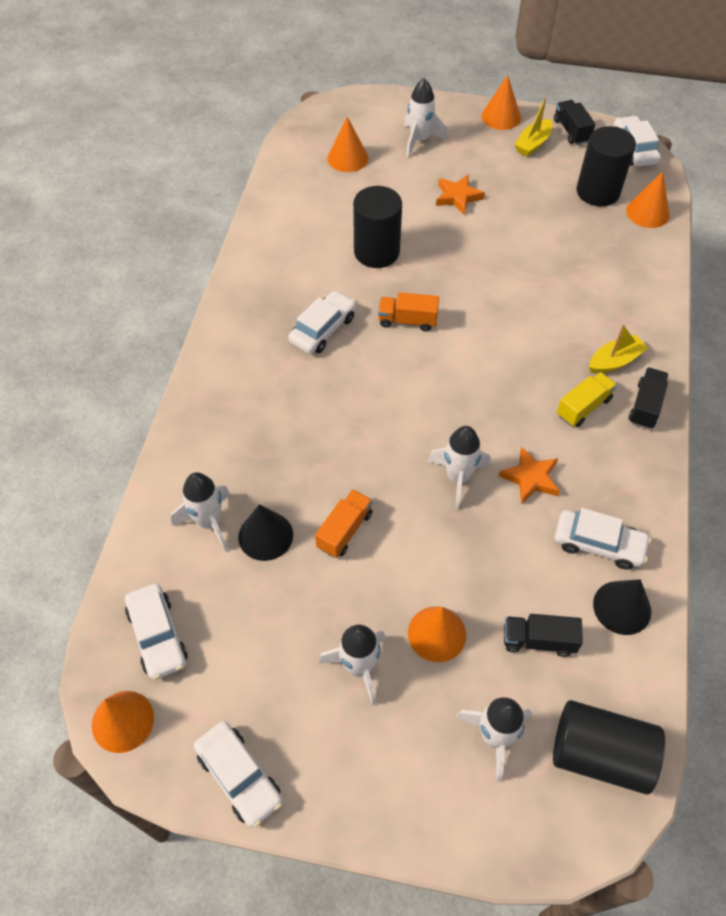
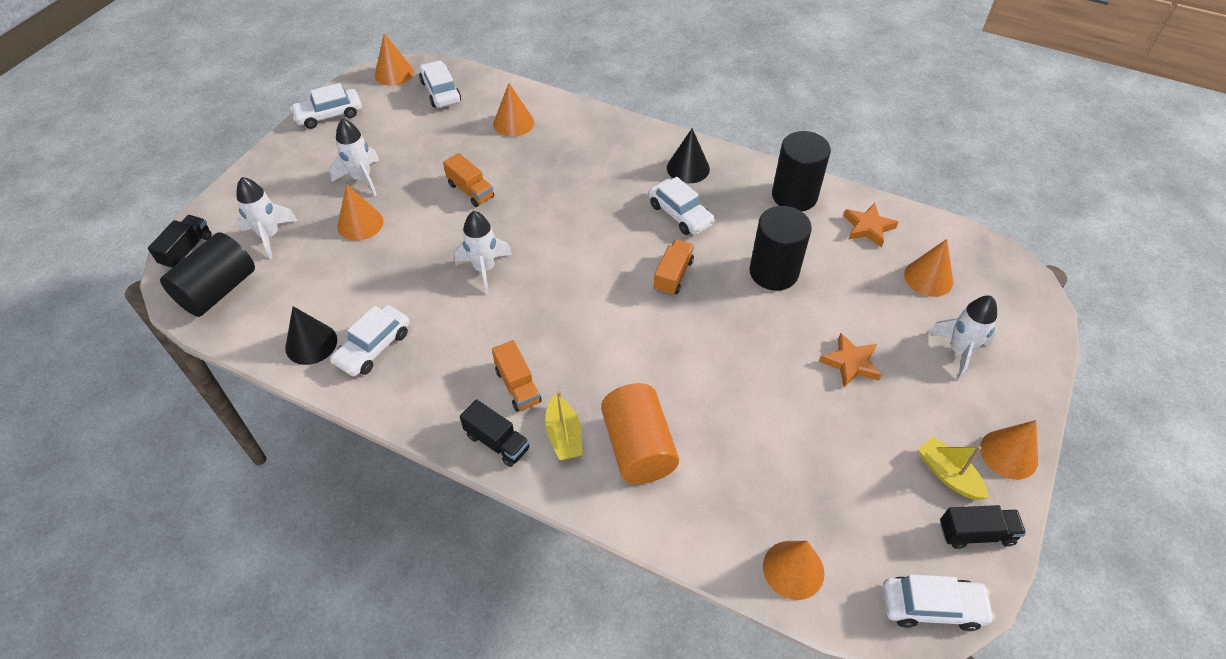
camera: 105 degrees right, 5 degrees down
(157, 635) = (440, 91): white car -> white car turned 75 degrees clockwise
(209, 522) = (513, 123): white rocket -> orange cone
(265, 535) = (488, 149): black cone -> black cone (688, 168)
(530, 478) = (460, 319): orange star -> orange star (868, 227)
(538, 640) = (319, 280): black truck -> black truck (187, 250)
(583, 407) = (518, 386): yellow truck -> orange truck
(598, 192) = (843, 521): black cylinder -> black cylinder (794, 196)
(600, 311) = (638, 447): none -> orange cylinder

